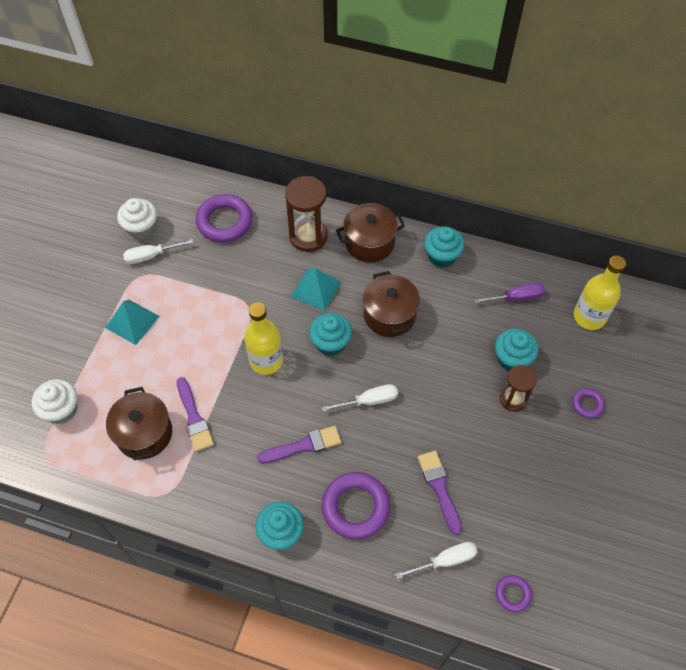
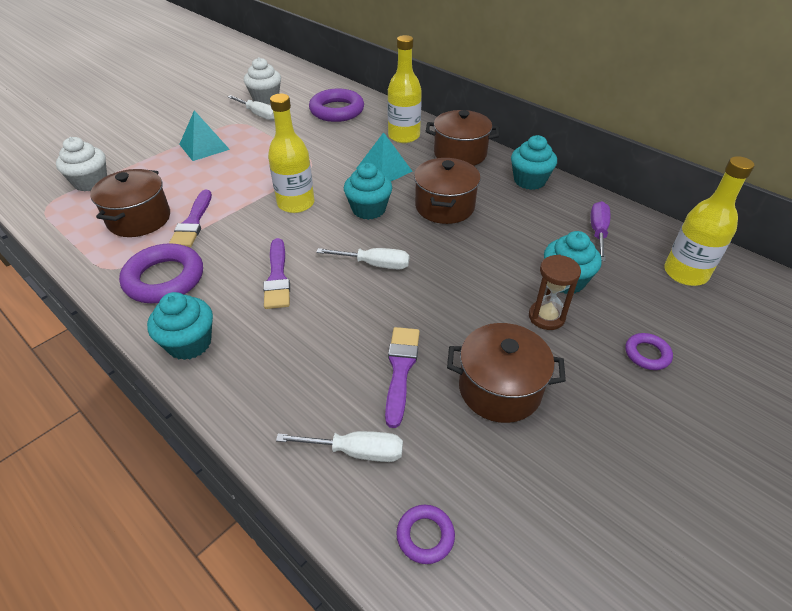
camera: 25 degrees right, 15 degrees down
(151, 256) = (258, 114): white screwdriver -> white screwdriver turned 150 degrees counterclockwise
(304, 445) = (277, 277): purple brush -> purple brush turned 75 degrees clockwise
(308, 236) = (404, 136): brown hourglass -> yellow bottle
(355, 507) = (288, 351): purple ring -> purple ring (164, 279)
(508, 474) = (499, 389): none -> brown pot
(516, 297) = (598, 232): purple screwdriver -> purple screwdriver turned 90 degrees counterclockwise

